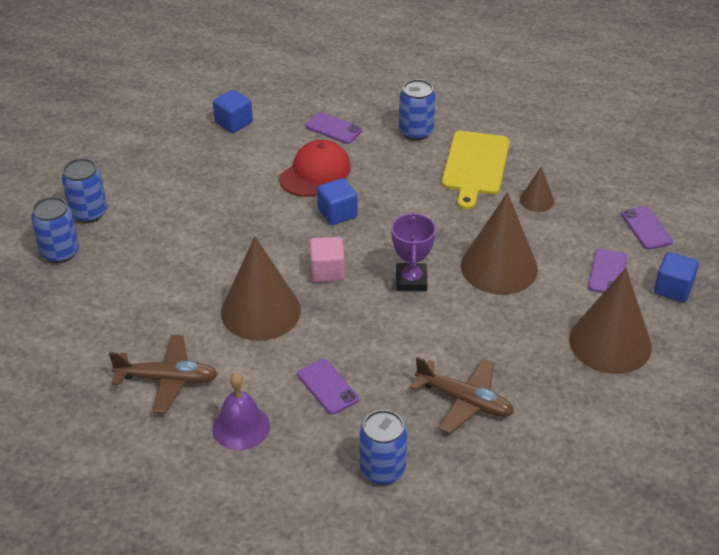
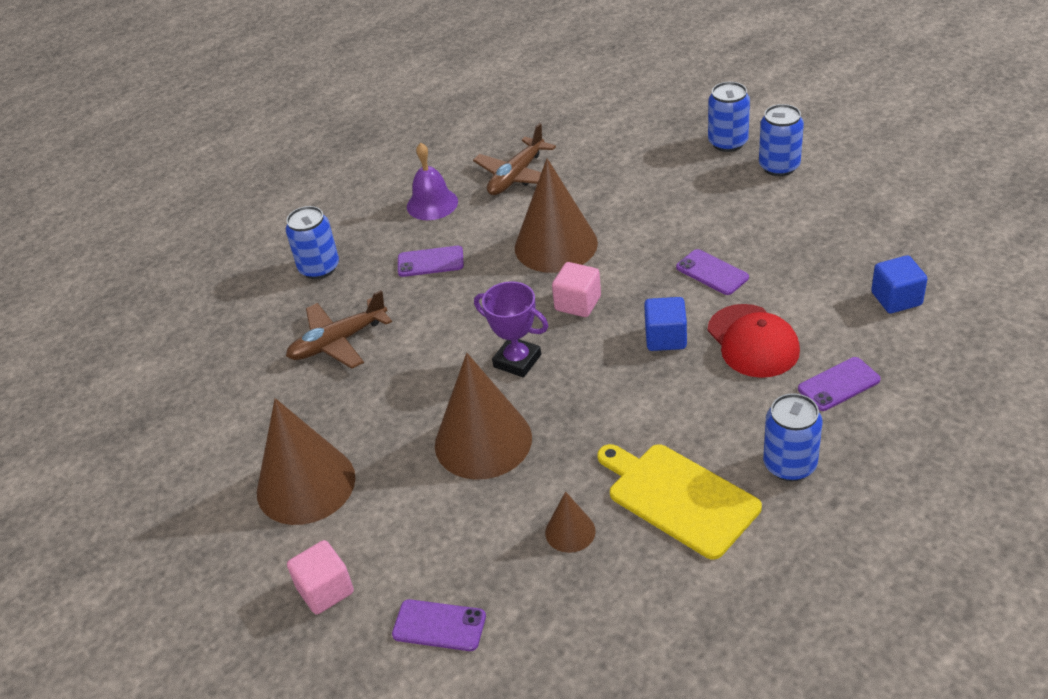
camera: 125 degrees right, 0 degrees up
(607, 272) = (399, 538): purple phone -> purple phone (712, 272)
(673, 289) = (325, 590): blue cube -> pink cube

